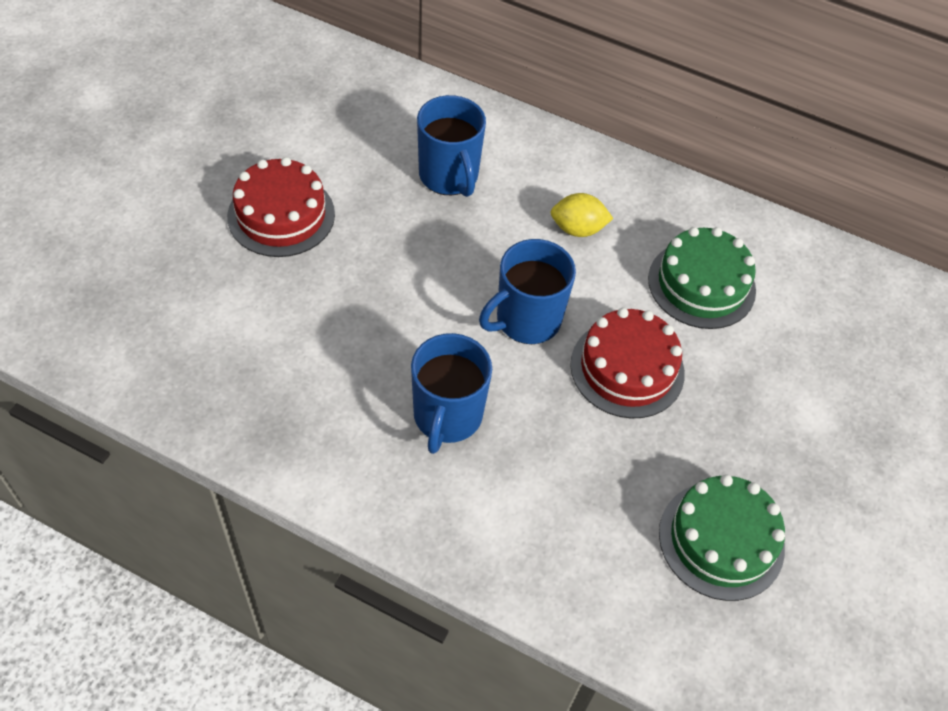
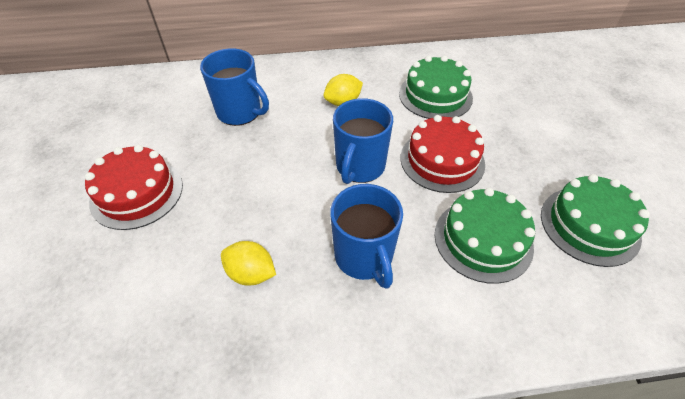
camera: 30 degrees left, 5 degrees down
(329, 364) = (251, 273): none -> yellow lemon
(585, 478) = (483, 240): none -> green cake

